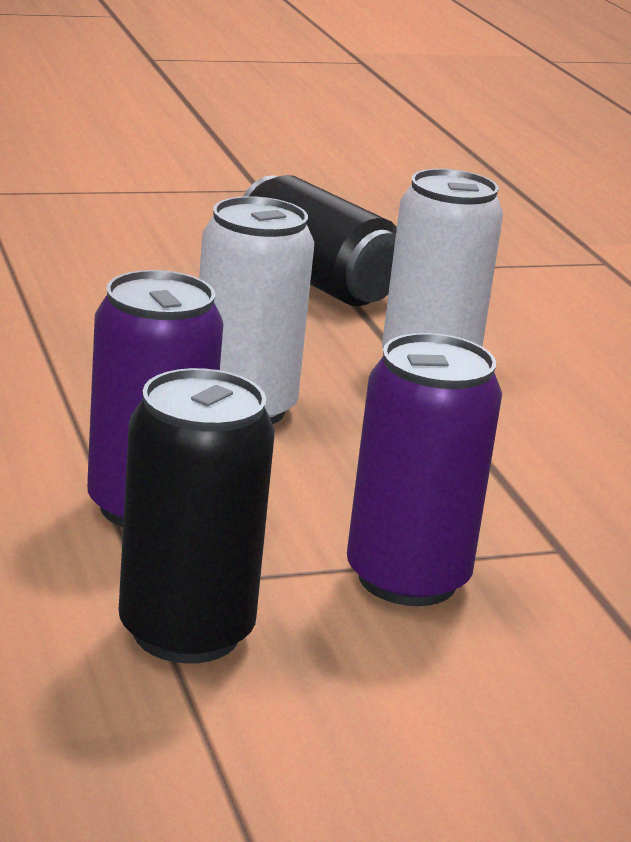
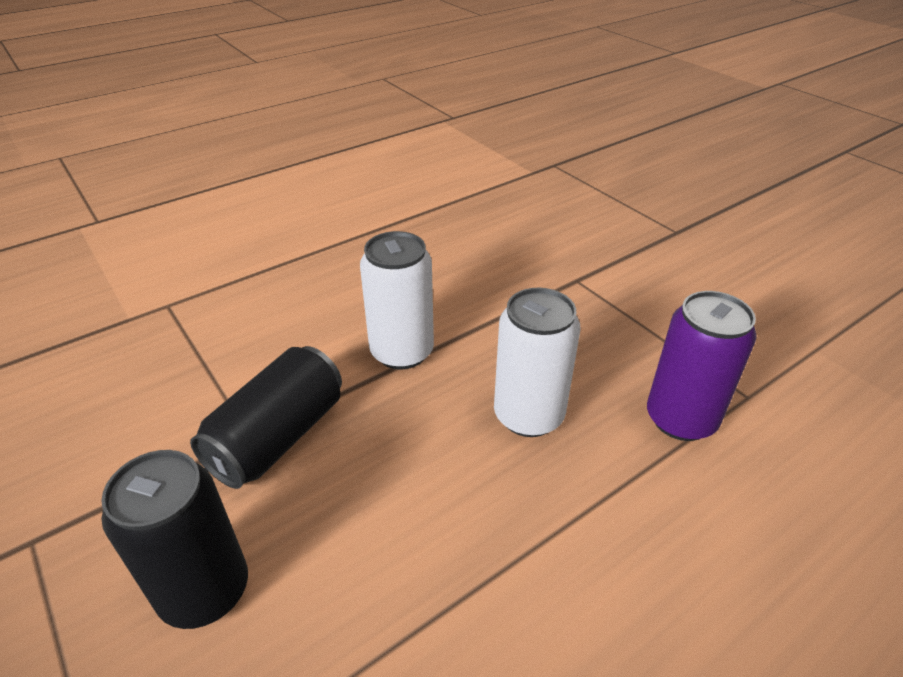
camera: 105 degrees left, 15 degrees up
(186, 632) = (766, 371): black can -> black can (205, 591)
(407, 578) = (649, 317): purple can -> none

